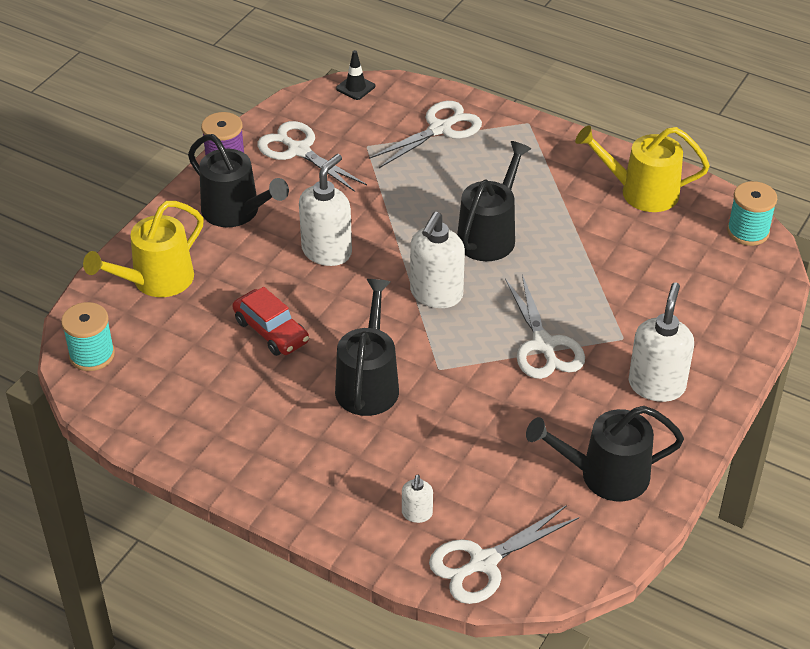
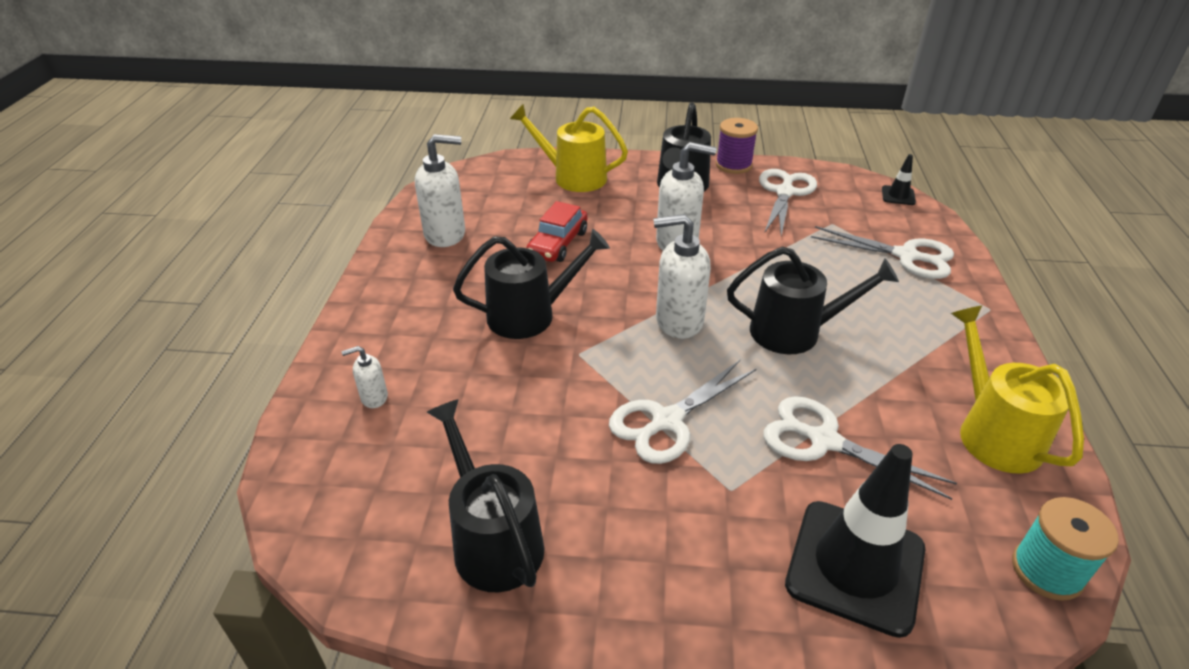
camera: 65 degrees right, 5 degrees down
(92, 355) = (476, 176): turquoise spool -> none
(483, 563) = (321, 469): white scissors -> white scissors (824, 441)
(656, 385) = (674, 549): white soap dispenser -> white soap dispenser (445, 234)
(708, 308) = (855, 566): none -> black traffic cone

